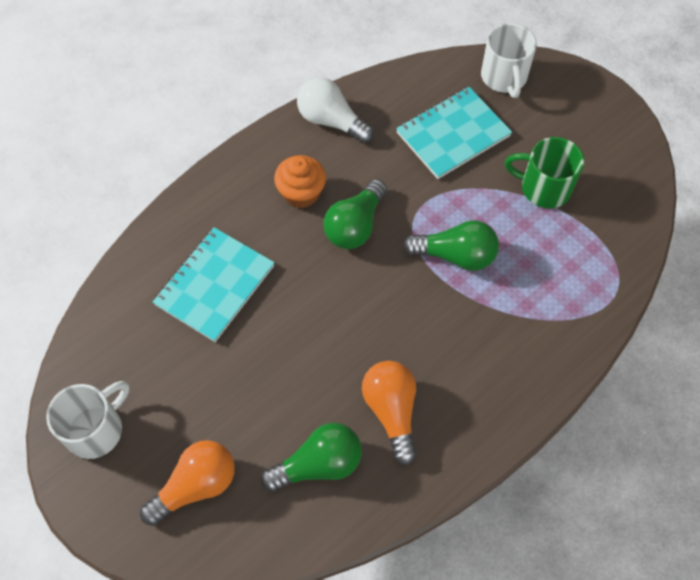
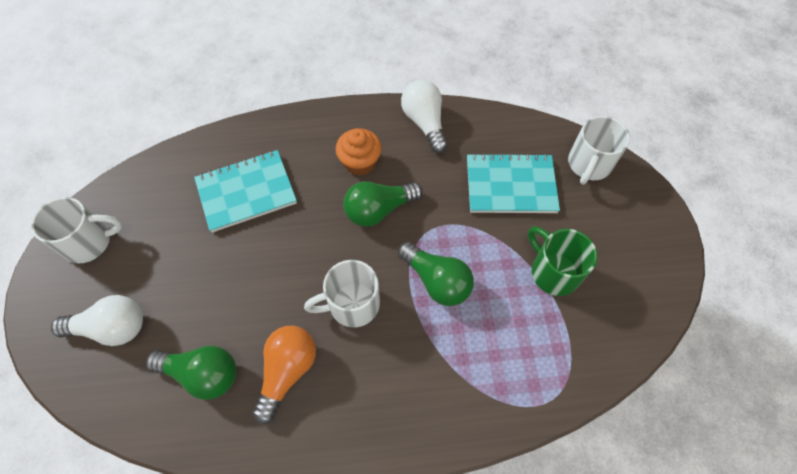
camera: 35 degrees right, 0 degrees up
(196, 486) = (112, 328): orange light bulb -> white light bulb
(400, 321) = (352, 304): none -> white mug

